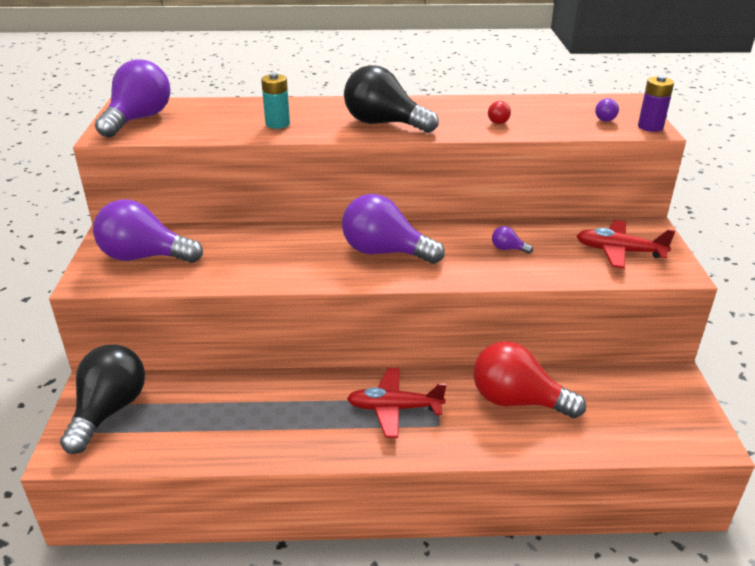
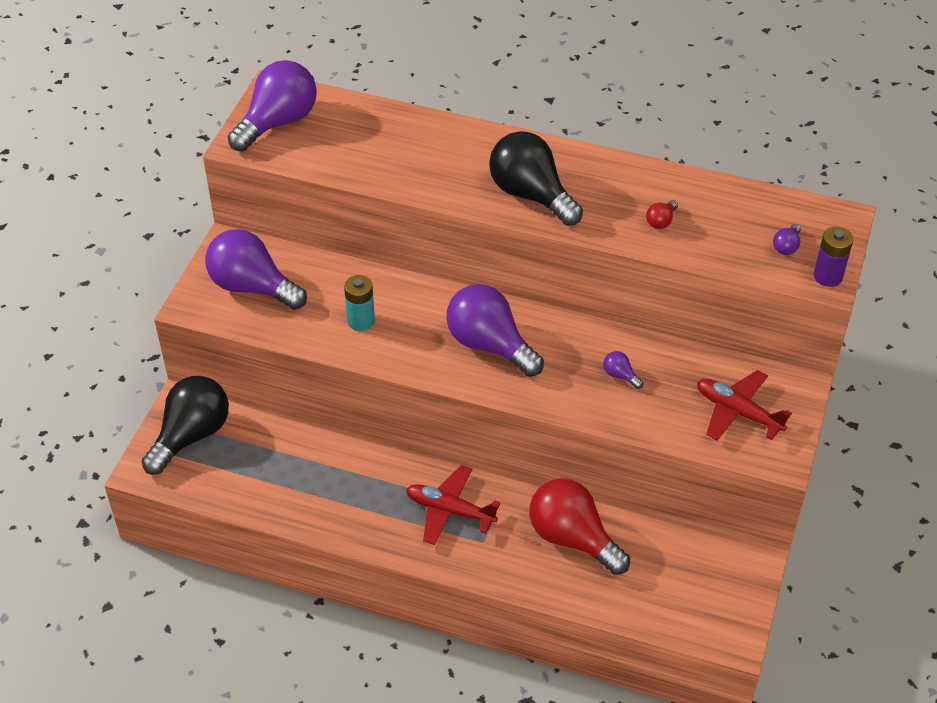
camera: 20 degrees right, 15 degrees up
(277, 124) = (418, 167): turquoise battery -> turquoise battery (361, 321)

